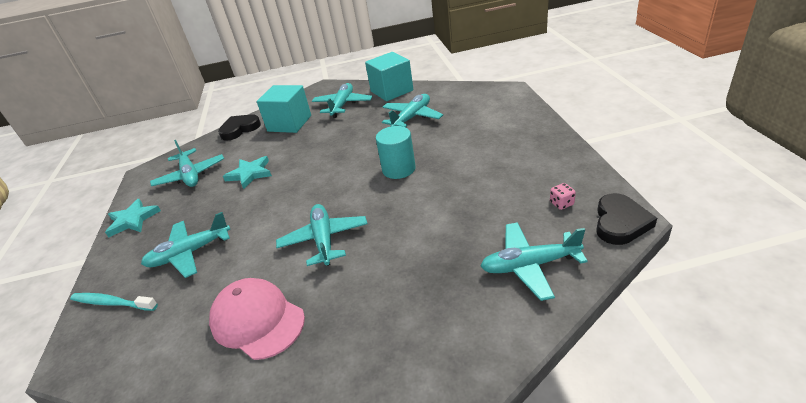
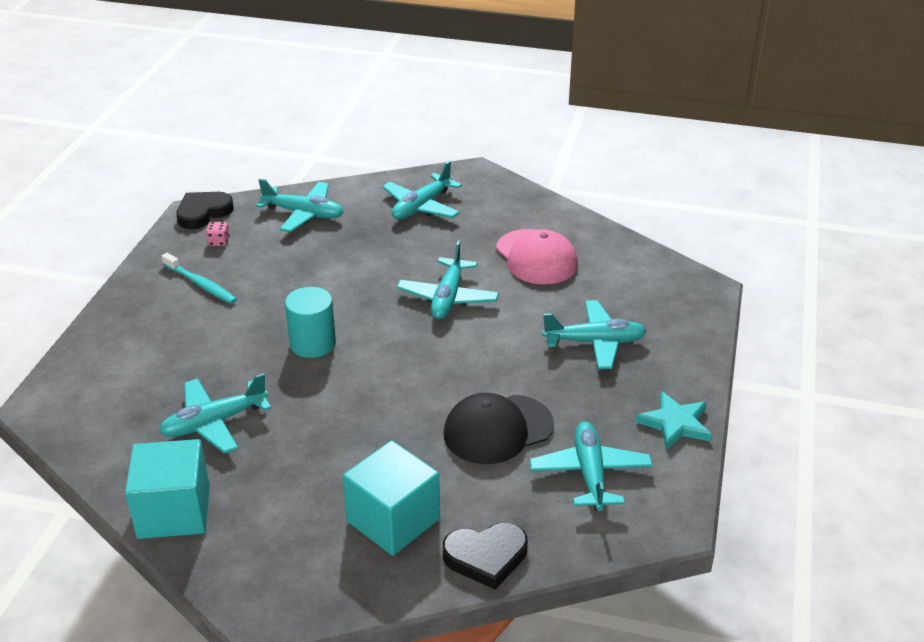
camera: 160 degrees left, 0 degrees up
(112, 303) = (678, 322): turquoise toothbrush -> turquoise toothbrush (201, 284)
(250, 174) = (498, 429): turquoise star -> black cap
(342, 105) = (279, 520): turquoise plane -> turquoise plane (421, 207)

